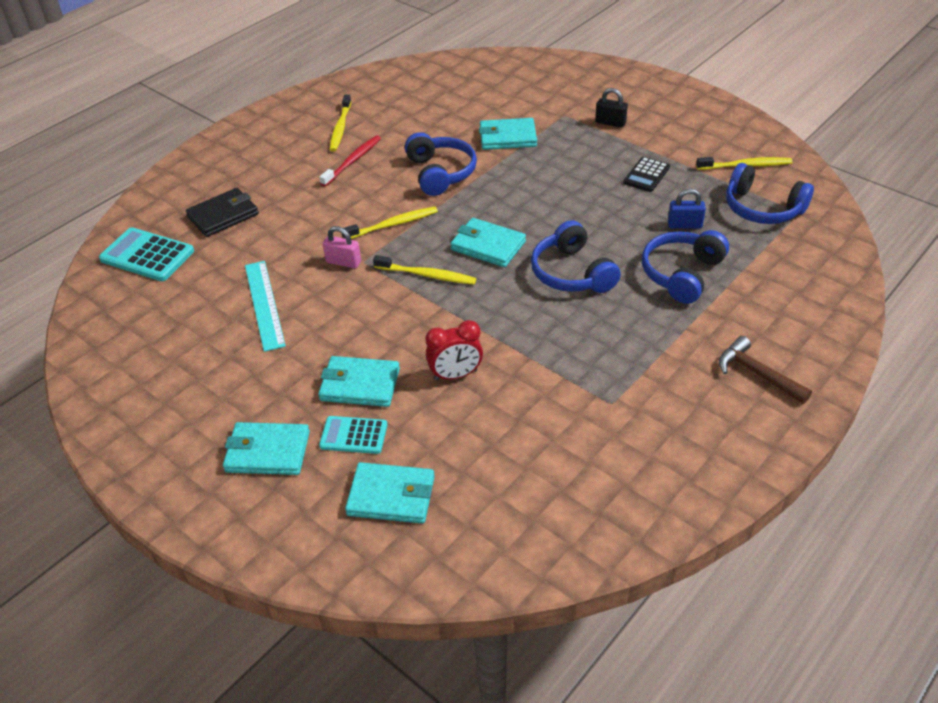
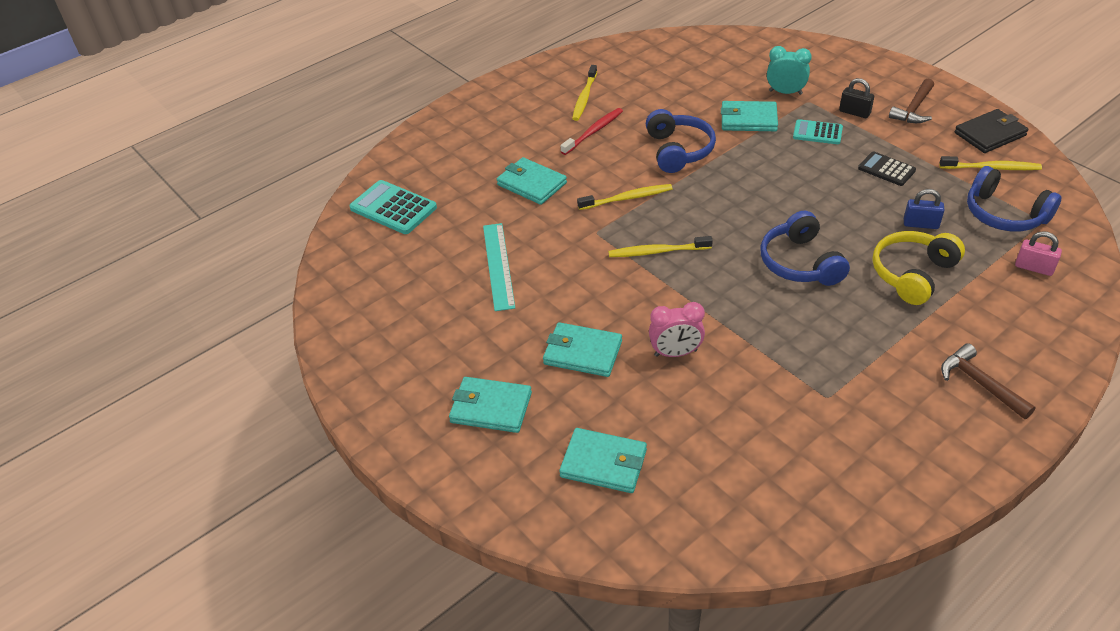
camera: 10 degrees right, 0 degrees up
(223, 215) = (466, 175): black wallet -> black wallet (990, 134)
(343, 262) = (576, 231): pink padlock -> pink padlock (1034, 268)
(353, 435) = (572, 401): turquoise calculator -> turquoise calculator (817, 133)
(427, 275) = (657, 252): yellow toothbrush -> yellow toothbrush turned 150 degrees clockwise
(455, 375) = (675, 353): red clock -> pink clock
(488, 245) = (719, 227): turquoise wallet -> turquoise wallet (531, 184)
(541, 108) = (785, 92): none -> turquoise clock
(646, 175) = (886, 169): black calculator -> black calculator turned 90 degrees clockwise
(666, 115) = (913, 109): none -> brown hammer
(682, 274) = (912, 274): blue headphones -> yellow headphones

